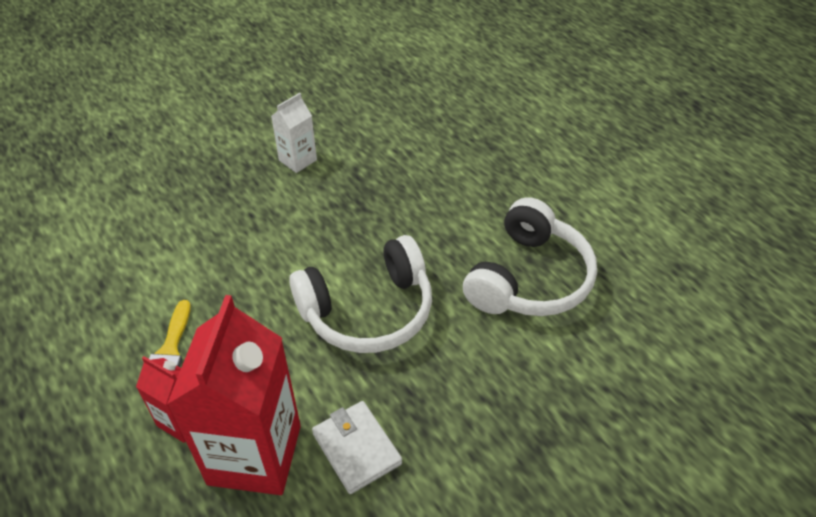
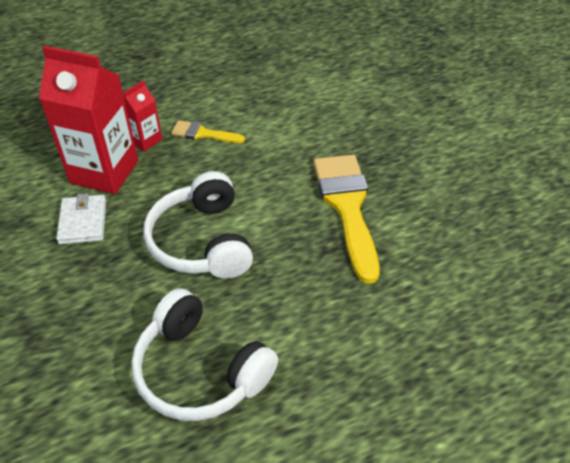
camera: 100 degrees right, 0 degrees up
(298, 160) = (398, 209): white carton -> none
(298, 196) = (347, 207): none -> yellow brush
(356, 449) = (83, 222): white wallet -> white wallet turned 75 degrees counterclockwise

